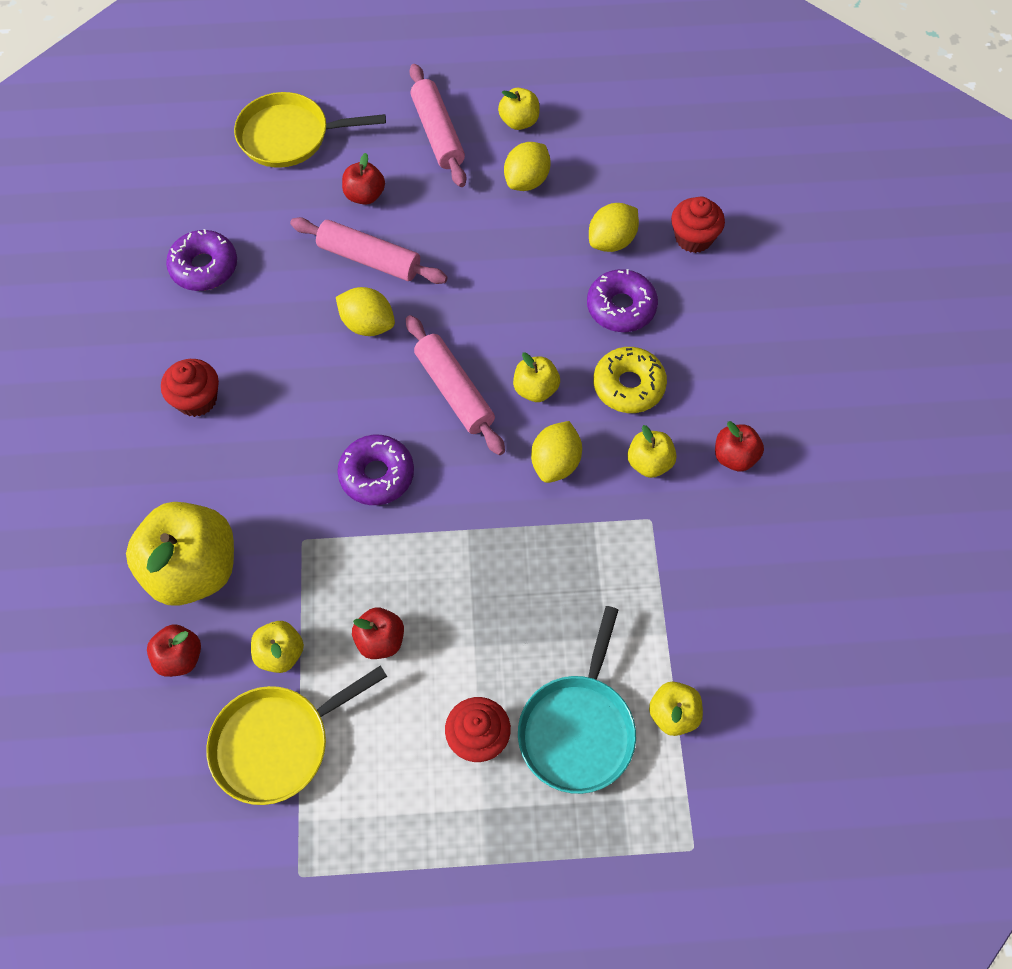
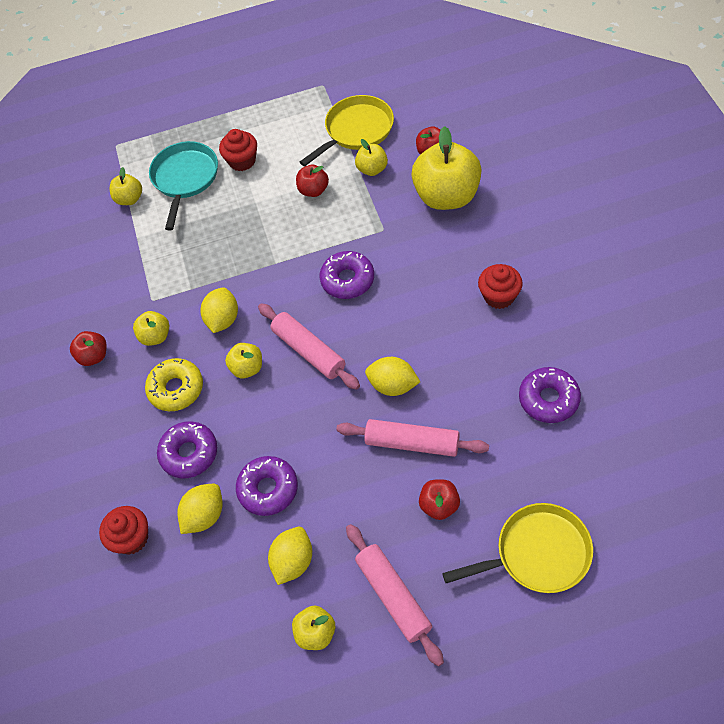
camera: 175 degrees right, 5 degrees down
(538, 250) = (268, 489): none -> purple donut

